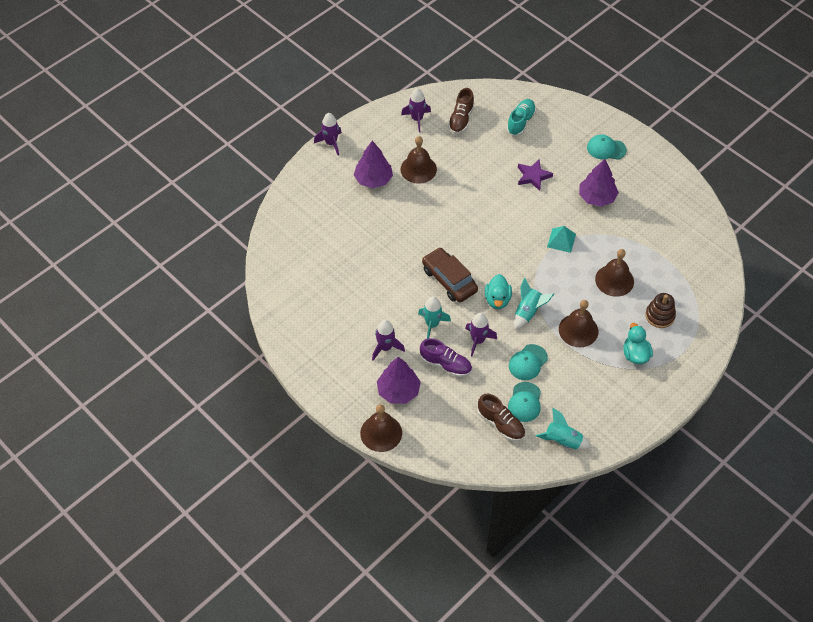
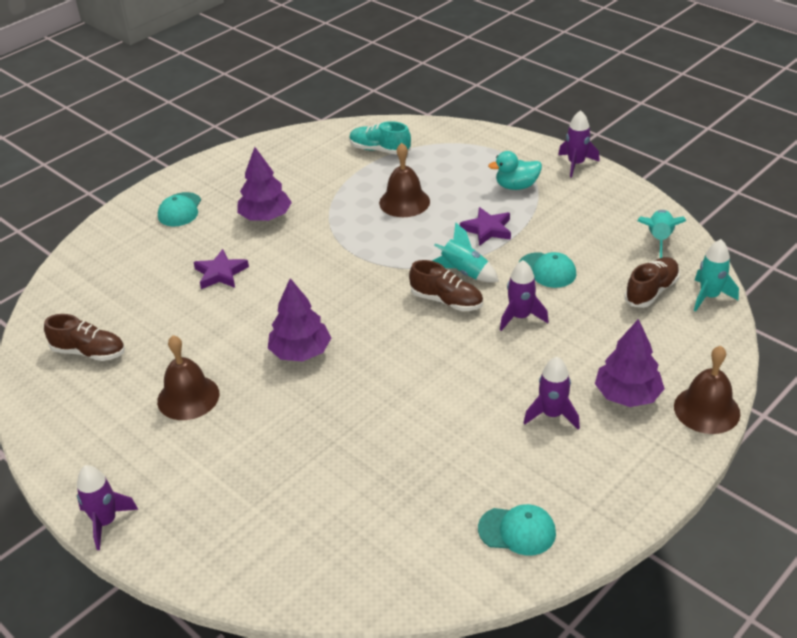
camera: 90 degrees left, 15 degrees down
(373, 179) = (203, 453): purple tree -> purple tree (301, 352)
(417, 119) = (75, 405): purple rocket -> purple rocket (576, 164)
(432, 325) = (500, 365): turquoise rocket -> turquoise rocket (709, 296)
(445, 364) = (568, 347): purple shoe -> none
(449, 280) = (415, 350): brown car -> none
(497, 300) = (446, 301): turquoise duck -> brown shoe
(520, 122) = (111, 288): turquoise shoe -> turquoise shoe (380, 150)
(524, 402) = (611, 271): turquoise cap -> turquoise cap (517, 531)
(561, 240) = (339, 246): turquoise pyramid -> none
(578, 330) = (487, 229): brown bell -> purple star
(659, 316) = (456, 169): brown stacking toy -> none

